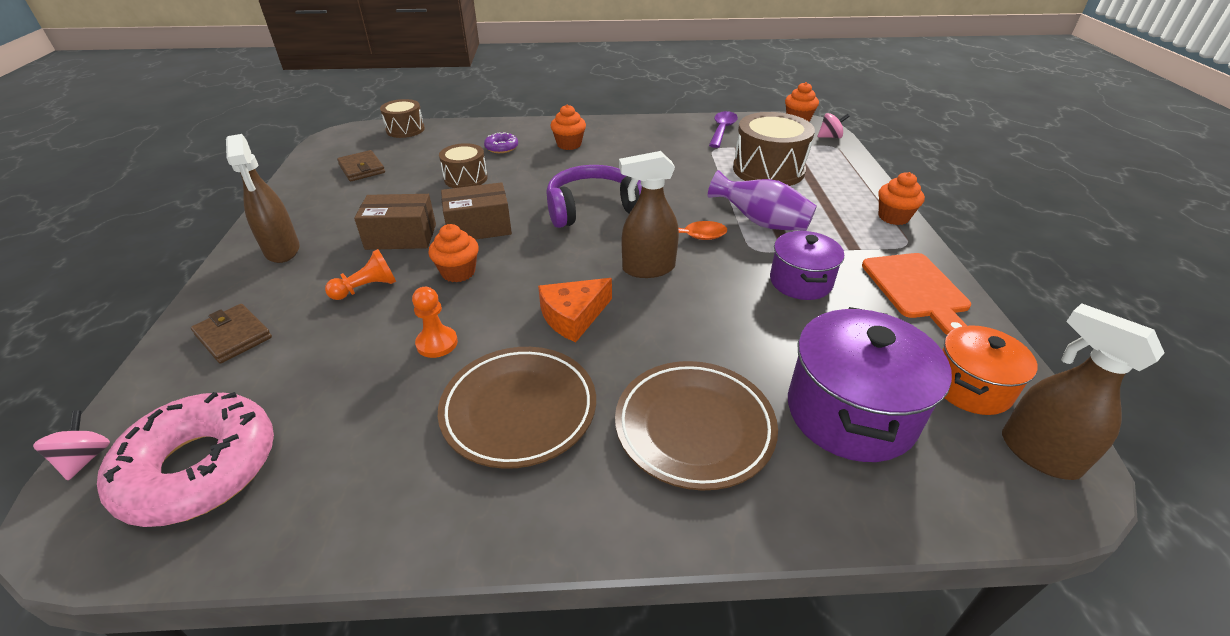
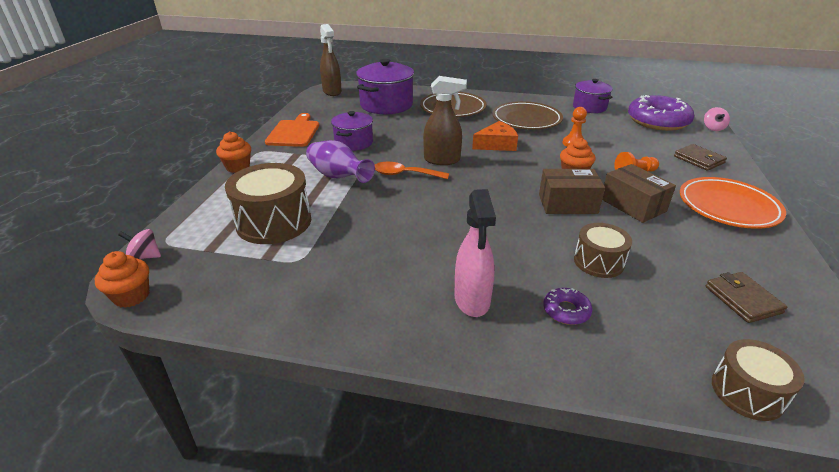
camera: 165 degrees left, 5 degrees down
(200, 468) = (657, 121): pink donut -> purple donut
(282, 250) = (728, 207): brown spray bottle -> orange plate
(343, 512) = (589, 107): none -> purple pot
(401, 236) = (632, 205): brown box -> brown box turned 45 degrees clockwise
(569, 144) = (472, 300): orange cupcake -> pink spray bottle
(593, 208) = (466, 206): purple headphones -> none
(722, 130) = (253, 293): purple spoon -> none
(970, 387) = (328, 105): orange pot -> none

